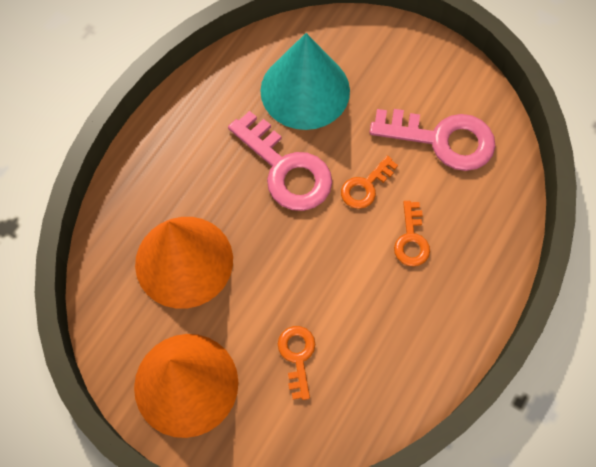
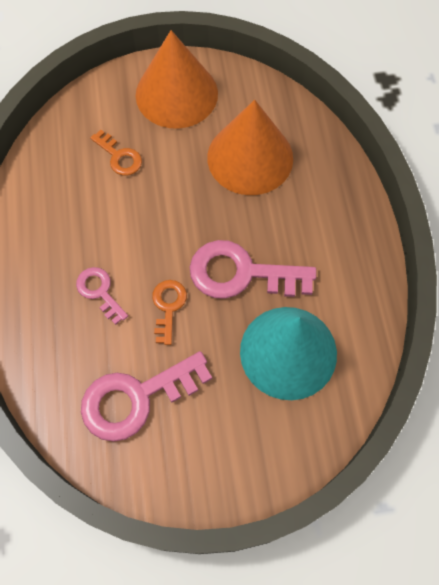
camera: 140 degrees right, 0 degrees up
(411, 239) = (100, 292): orange key -> pink key

